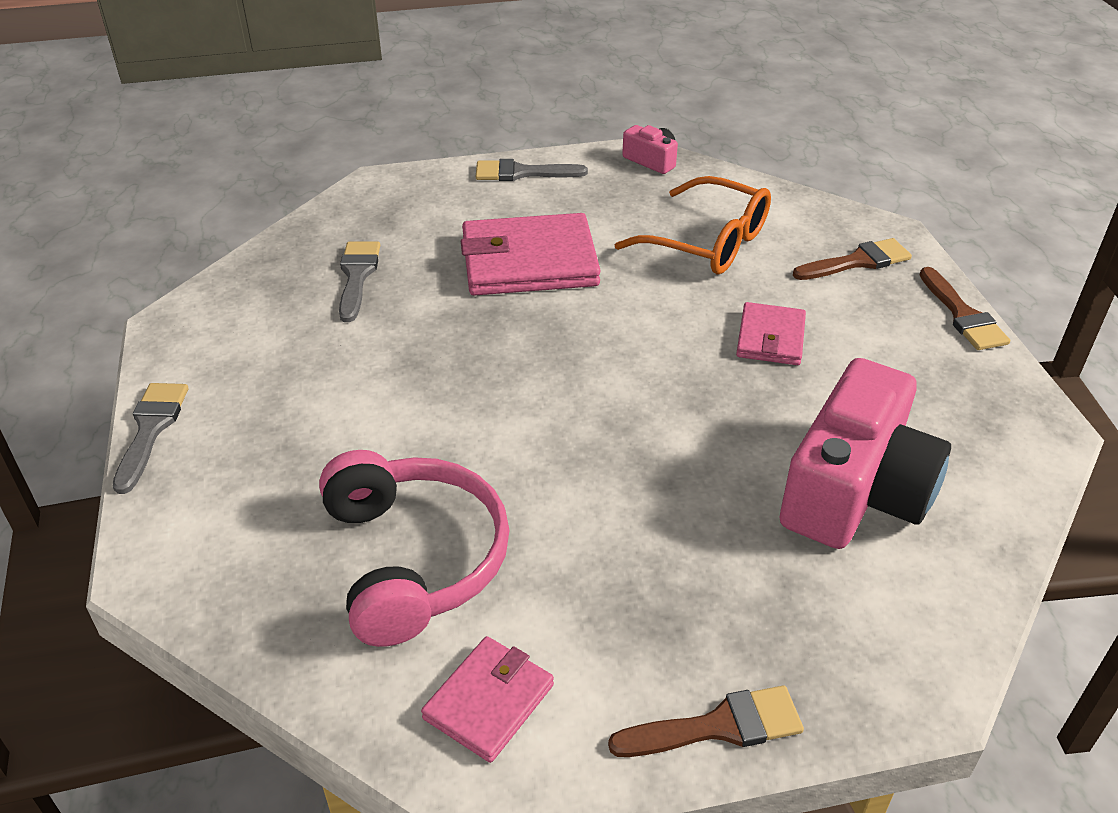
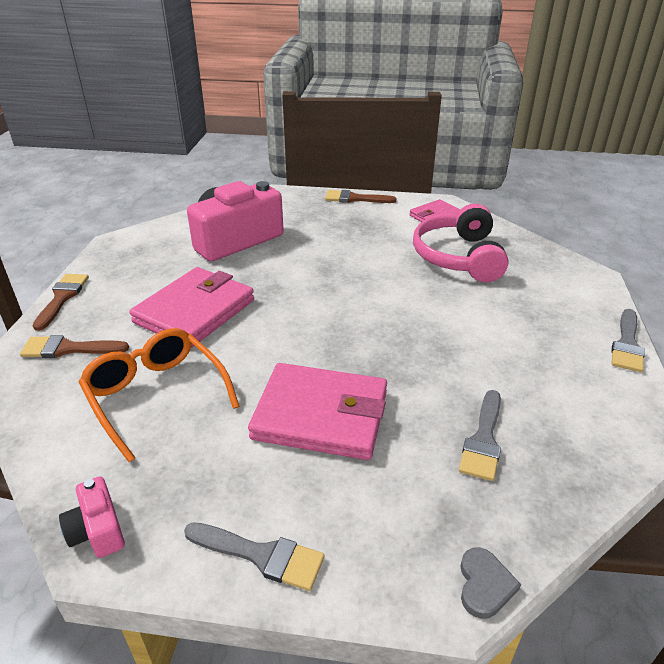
camera: 160 degrees left, 5 degrees down
(354, 191) = (484, 585): none -> grey heart
(770, 338) = (195, 311): pink wallet -> pink wallet, size x1.81

